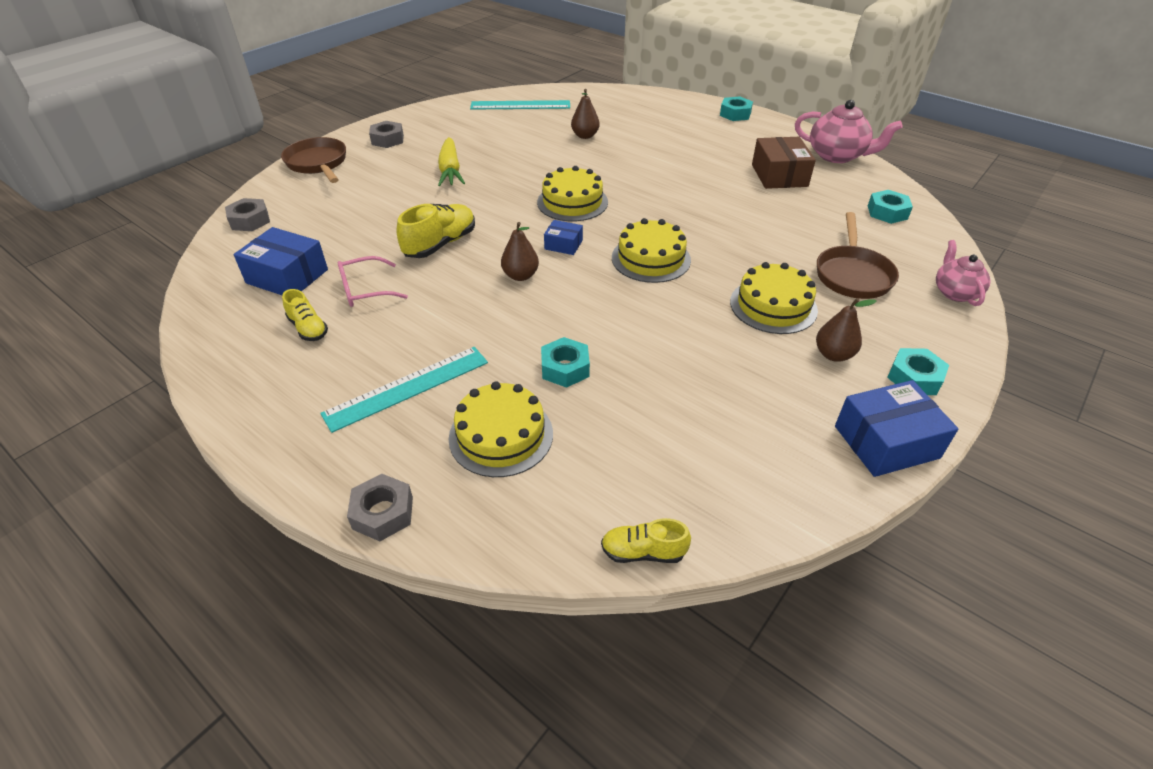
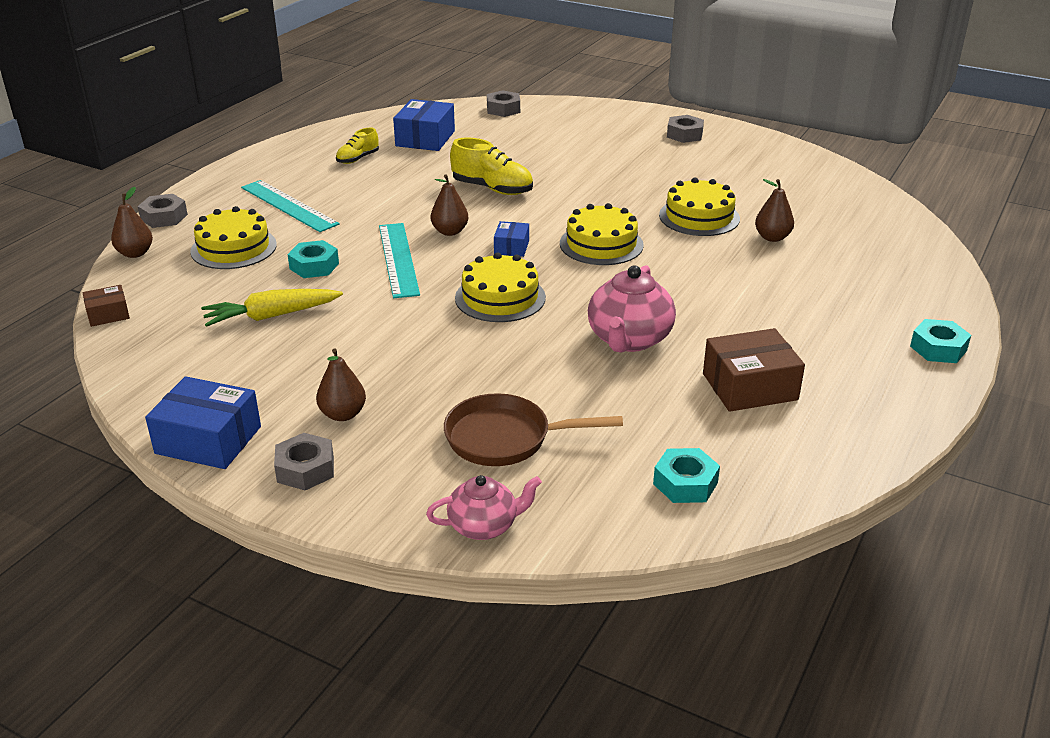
camera: 80 degrees right, 10 degrees down
(318, 163) = (615, 114): brown pan -> none
(365, 290) = (412, 170): pink glasses -> none
(450, 170) = (637, 173): yellow carrot -> yellow carrot (272, 316)
(483, 538) = (135, 253): none -> brown pear
(520, 105) = (828, 190): turquoise ruler -> turquoise ruler (398, 259)
(643, 552) = (108, 314): yellow shoe -> brown box
(773, 306) = (426, 376): yellow cake -> yellow cake (699, 217)
(837, 156) = (853, 445): pink teapot -> pink teapot (629, 340)
(886, 442) = (208, 440): blue box -> blue box turned 45 degrees counterclockwise
(914, 378) = (305, 469): turquoise nut -> grey nut

